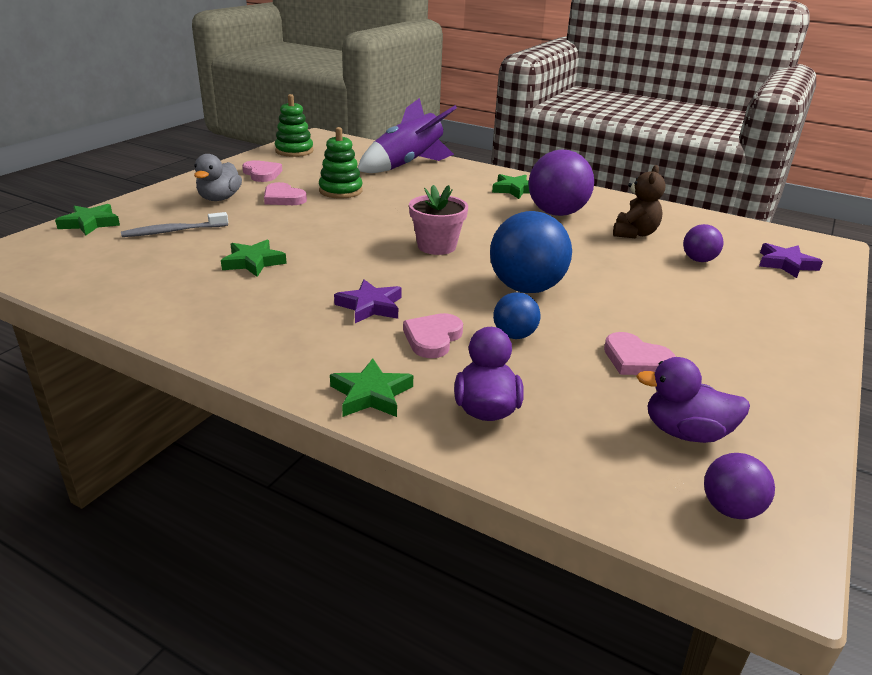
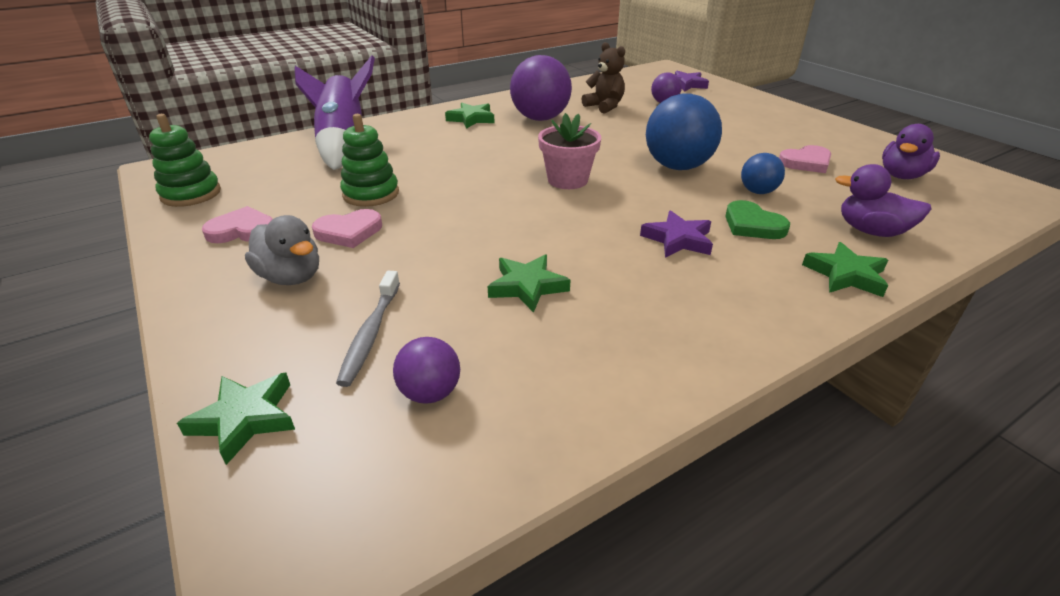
camera: 60 degrees left, 5 degrees up
(432, 338) = (752, 225): pink heart -> green heart
(730, 509) = (983, 189): purple ball -> purple ball (430, 392)

